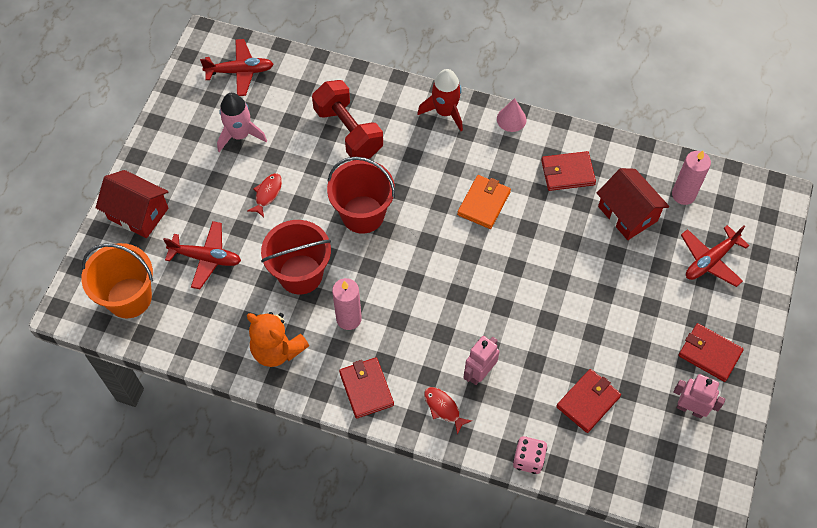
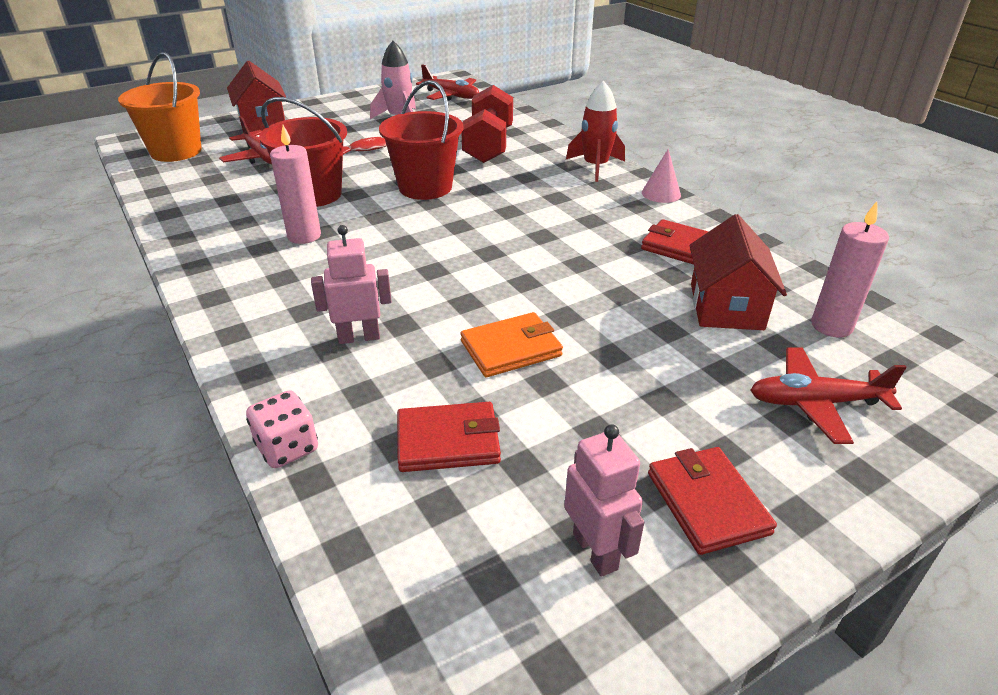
camera: 40 degrees right, 25 degrees down
(277, 350) = (214, 224): orange teddy bear -> none
(366, 389) = (234, 285): red wallet -> none
(443, 408) = (276, 342): red fish -> none
(484, 203) = (554, 228): orange wallet -> orange wallet (511, 348)

